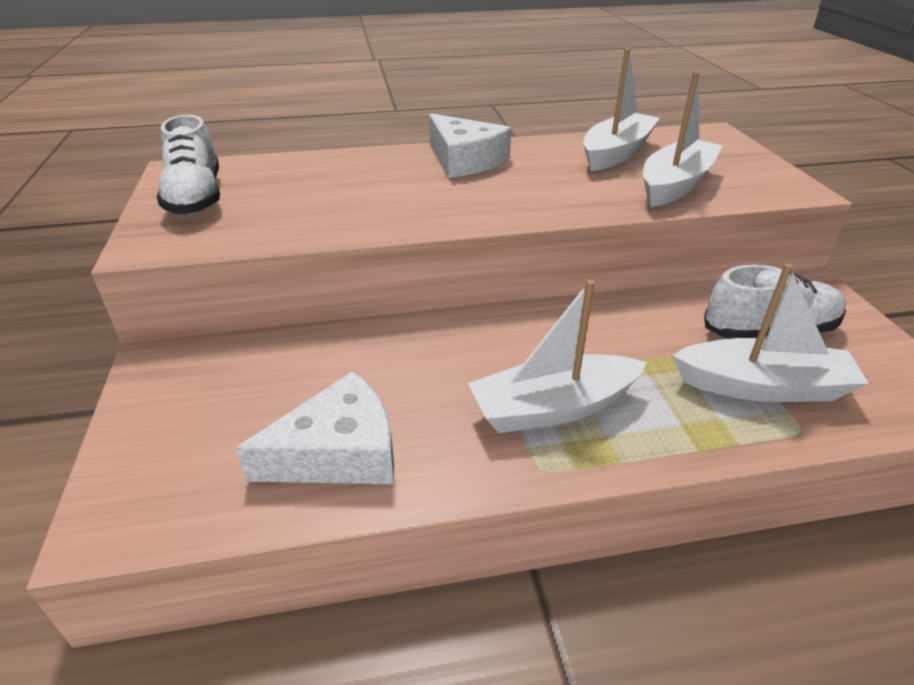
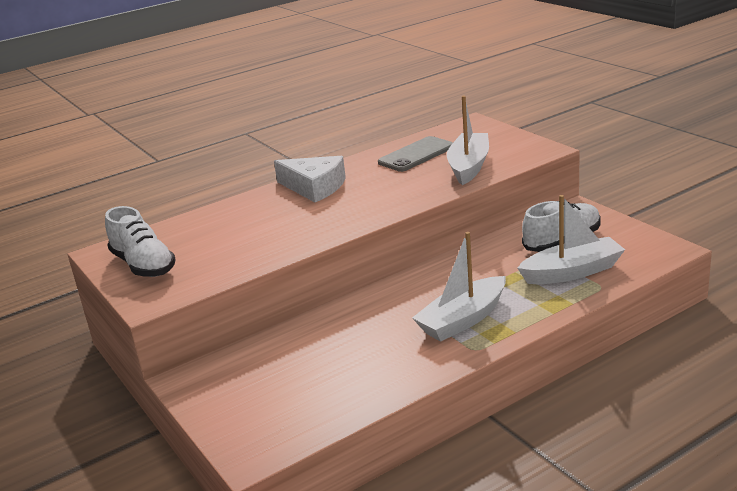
camera: 20 degrees left, 10 degrees down
(339, 452) = (355, 381): white cheese -> none
(616, 153) = (416, 155): white boat -> grey phone

